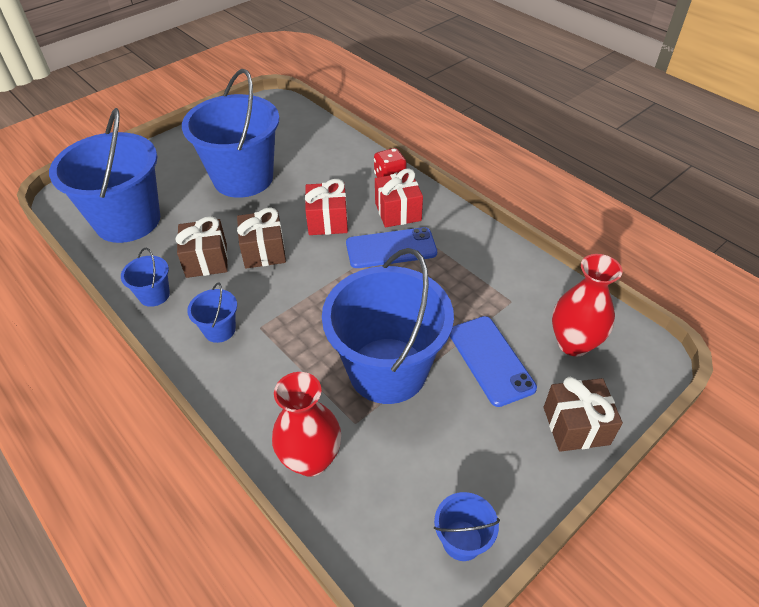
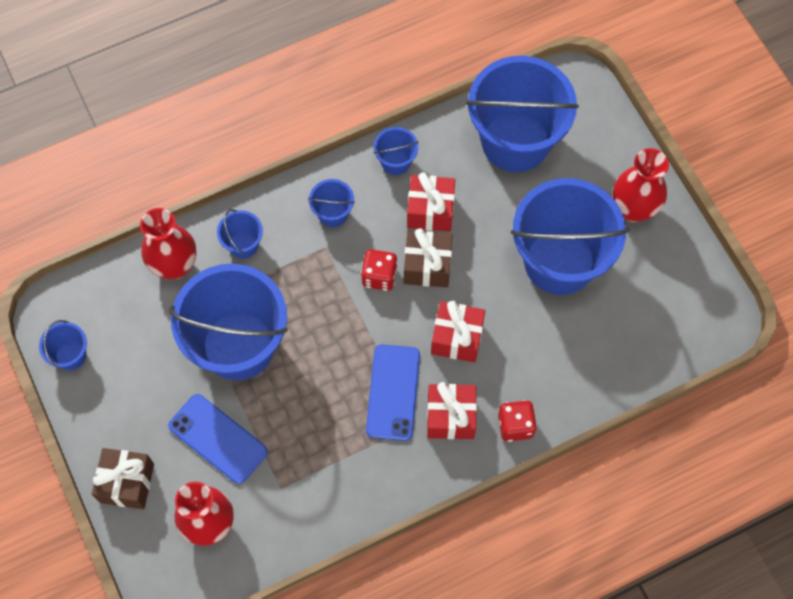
camera: 105 degrees right, 20 degrees up
(189, 150) = (633, 209): none -> red vase
(206, 260) = (430, 211): brown gift -> red gift
(270, 398) = (243, 244): none -> blue bucket
(282, 280) = (379, 276): none -> red dice
(491, 360) = (218, 439): blue phone -> blue phone turned 45 degrees clockwise

